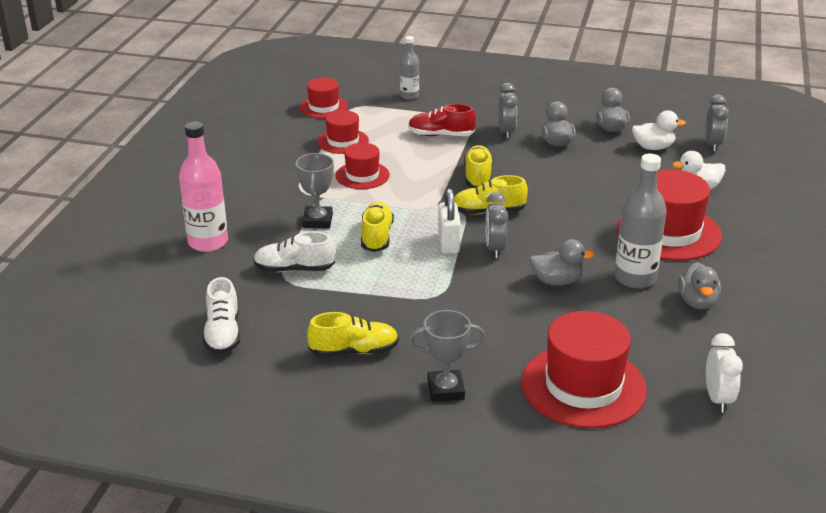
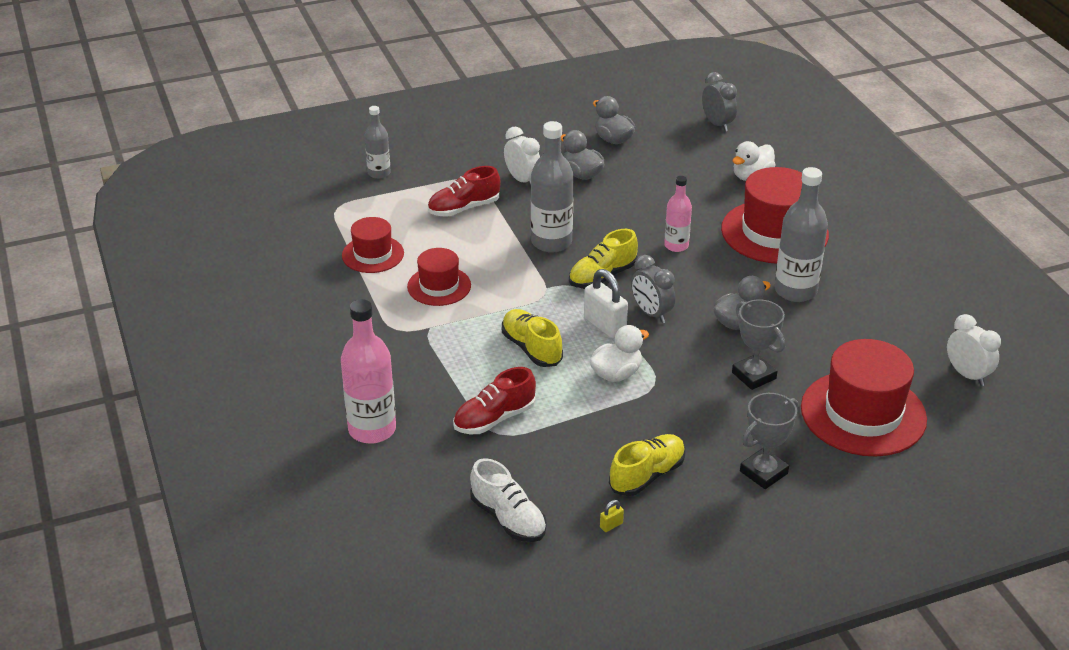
camera: 35 degrees left, 5 degrees up
(286, 371) = (611, 525): none -> yellow padlock
(294, 269) = (494, 419): white shoe -> red shoe
(317, 221) = (454, 356): grey trophy -> grey trophy (753, 375)
(323, 107) = (303, 221): red hat -> none
(477, 177) = (551, 242): yellow shoe -> grey bottle
(506, 132) = (522, 180): grey clock -> white clock
(572, 212) = (676, 245): none -> pink bottle
(653, 147) = (671, 147): white duck -> white duck (616, 374)
(697, 302) = (865, 292): grey duck -> none

